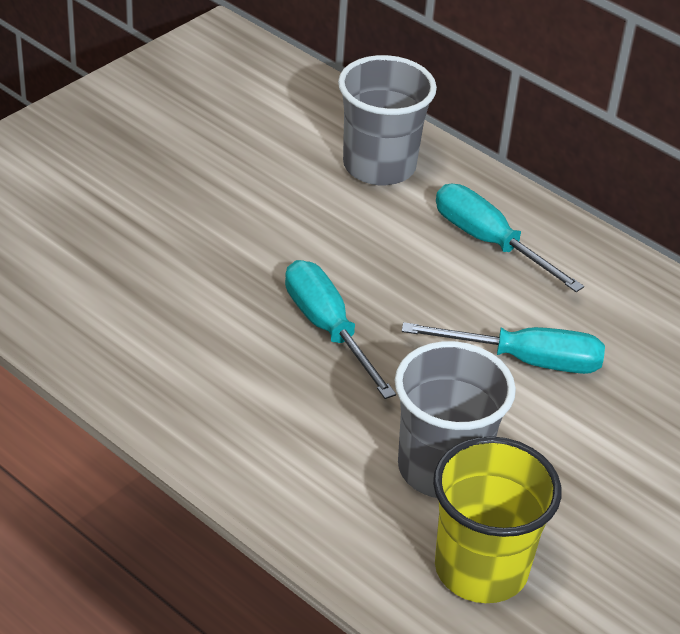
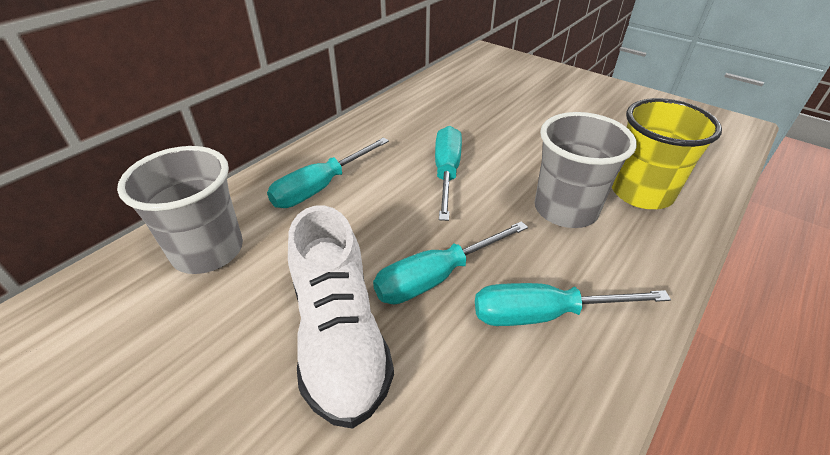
camera: 90 degrees left, 0 degrees up
(259, 257) = (339, 337): none -> white shoe
(267, 404) = (544, 314): none -> turquoise screwdriver

